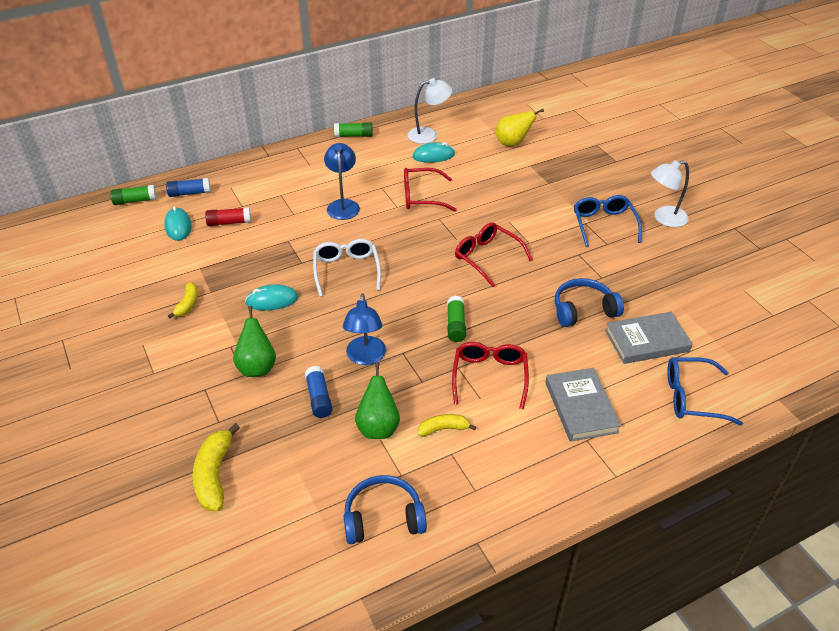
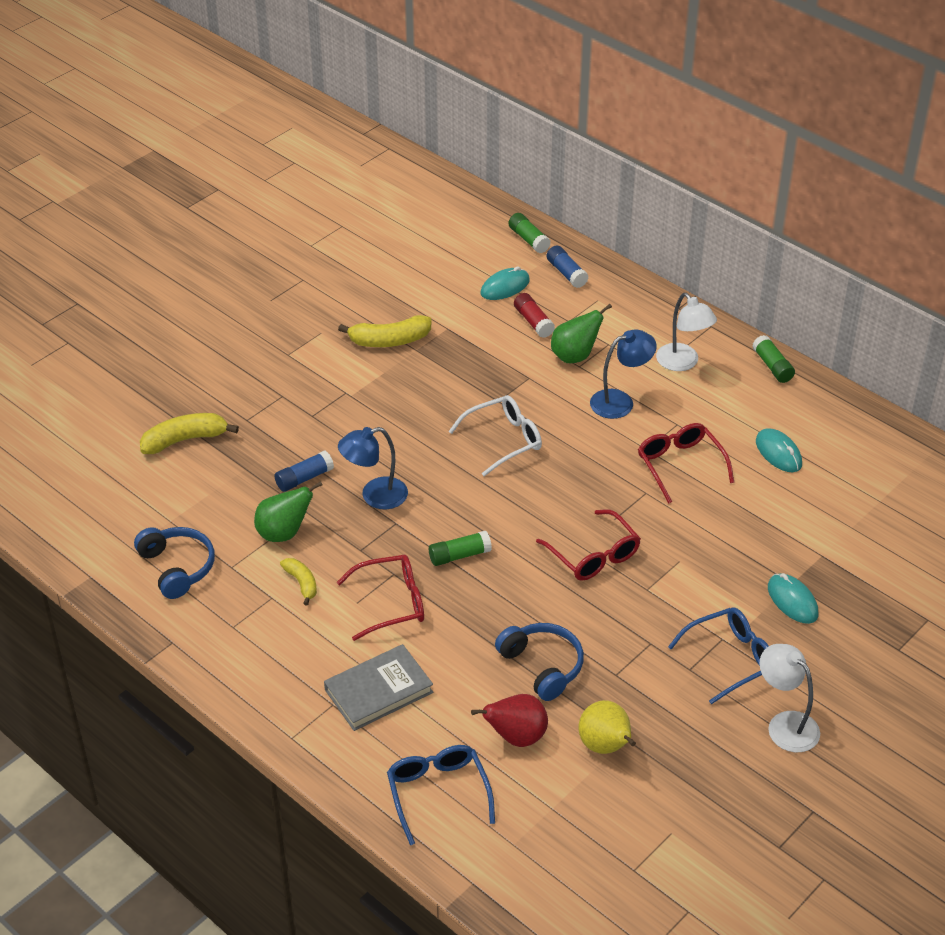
camera: 70 degrees right, 0 degrees up
(188, 304) = (389, 341): yellow banana -> yellow banana, size x1.66
(257, 367) = (326, 421): green pear -> green pear (575, 356)
(272, 300) = (425, 398): turquoise mouse -> turquoise mouse (792, 601)
(429, 135) = (825, 436): white lamp -> white lamp (683, 363)
(487, 257) = (593, 555): red glasses -> red glasses turned 120 degrees clockwise
(512, 143) = (865, 525): yellow pear -> yellow pear (606, 746)
(646, 341) = (516, 737): grey book -> red pear

